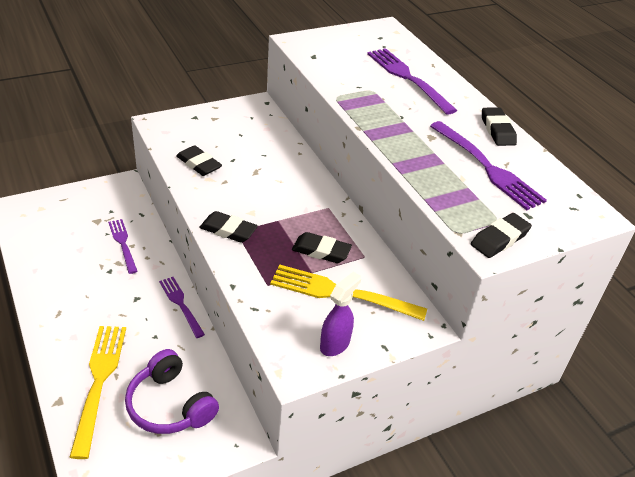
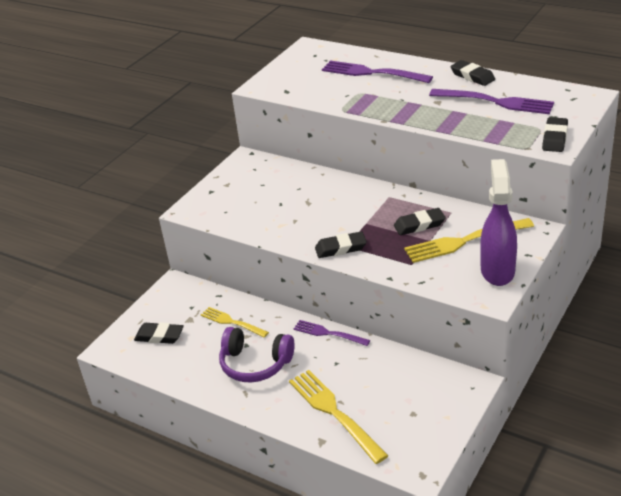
camera: 25 degrees left, 5 degrees down
(123, 244) = (232, 322): purple fork -> yellow fork
(170, 405) = (401, 394): purple headphones -> purple headphones (255, 364)
(199, 164) = (260, 220): black eraser -> black eraser (159, 336)
(335, 344) = (497, 270): purple spray bottle -> purple spray bottle, size x1.63

